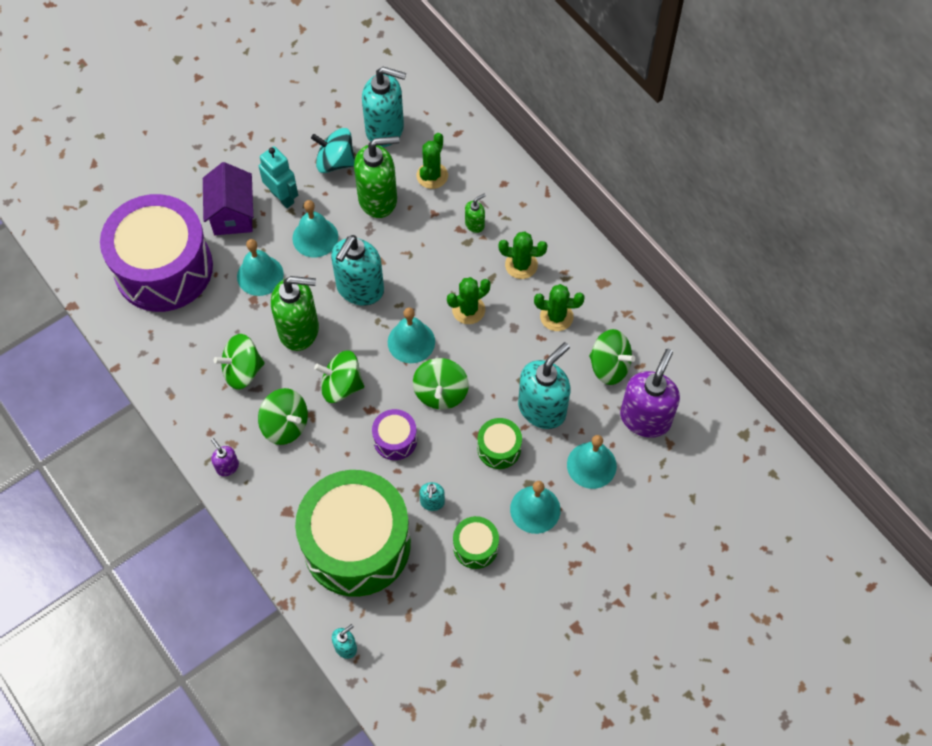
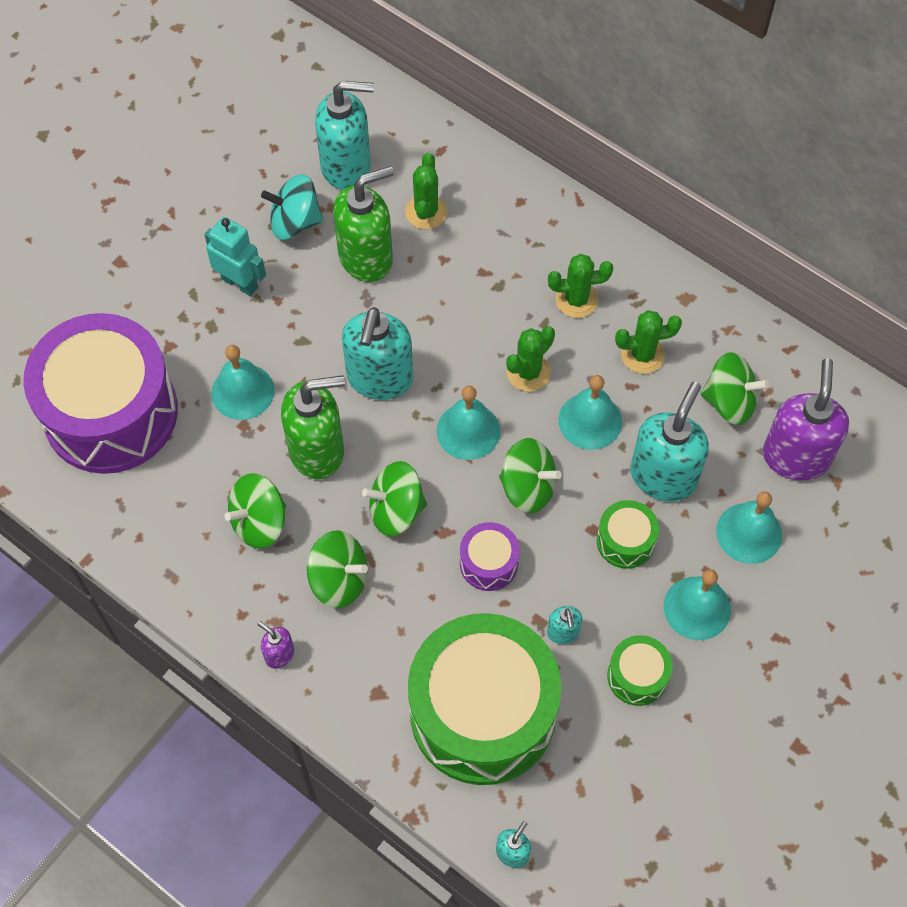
camera: 15 degrees left, 0 degrees up
(232, 214) = (181, 320): purple house -> none
(315, 237) = (300, 325): turquoise bell -> turquoise bell (590, 421)
(441, 393) = (528, 487): green spinning top -> green spinning top turned 60 degrees counterclockwise
(475, 224) = (501, 261): green soap dispenser -> none

